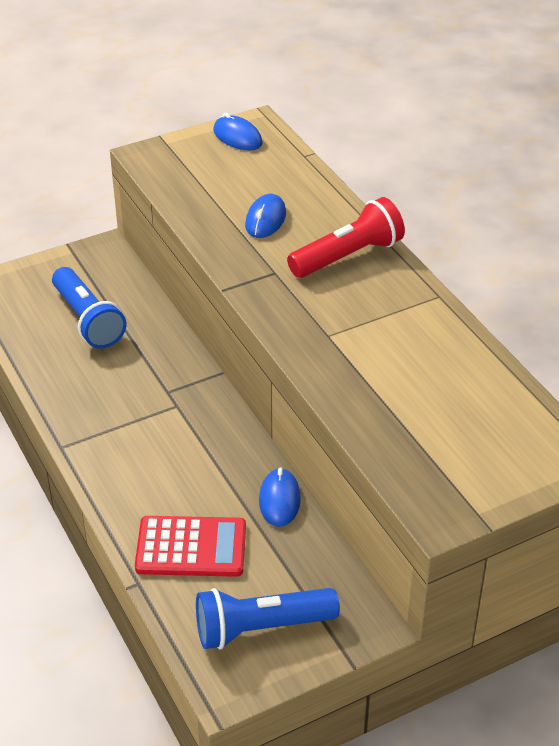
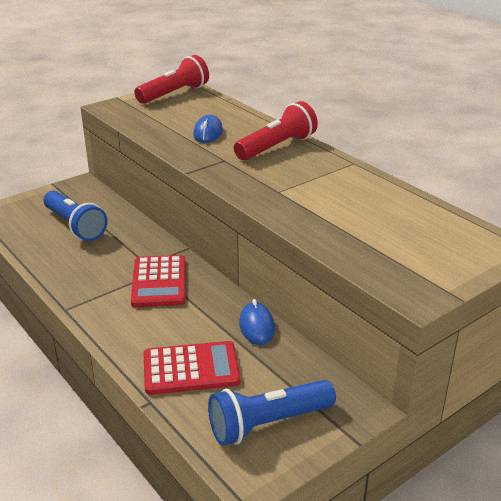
camera: 10 degrees left, 10 degrees down
(177, 421) = (159, 282): none -> red calculator
(237, 137) = (174, 94): blue mouse -> red flashlight

